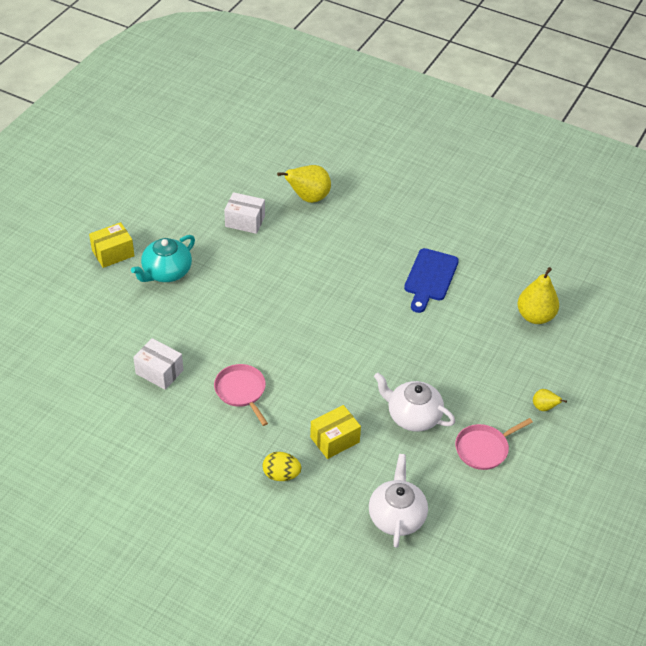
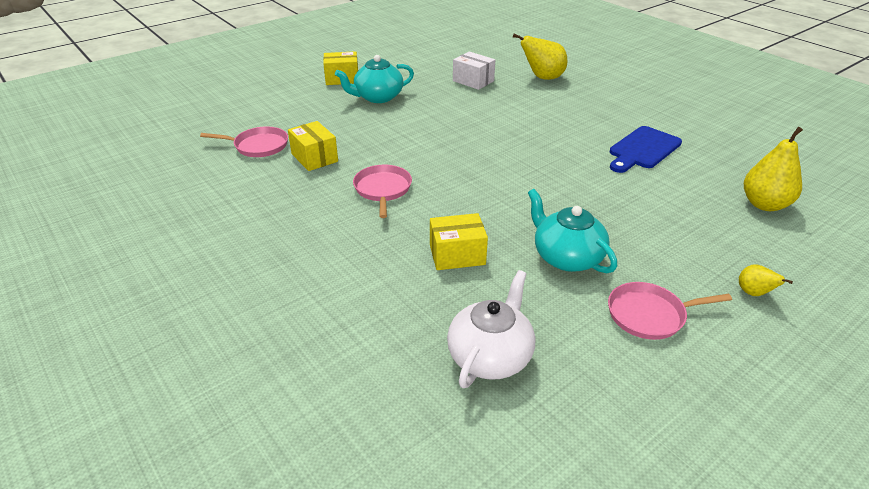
camera: 25 degrees right, 10 degrees down
(97, 373) = (258, 146): none -> pink pan
(159, 372) = (314, 158): white box -> yellow box
(281, 475) = (372, 270): yellow egg -> none
(413, 416) = (566, 257): white teapot -> turquoise teapot

